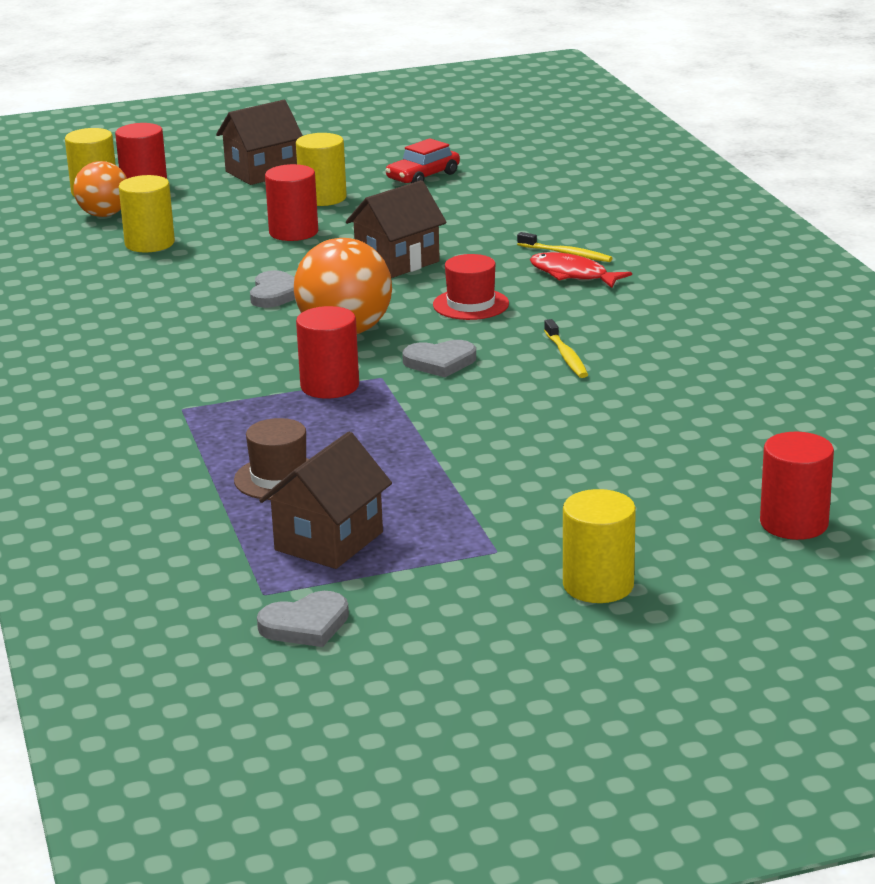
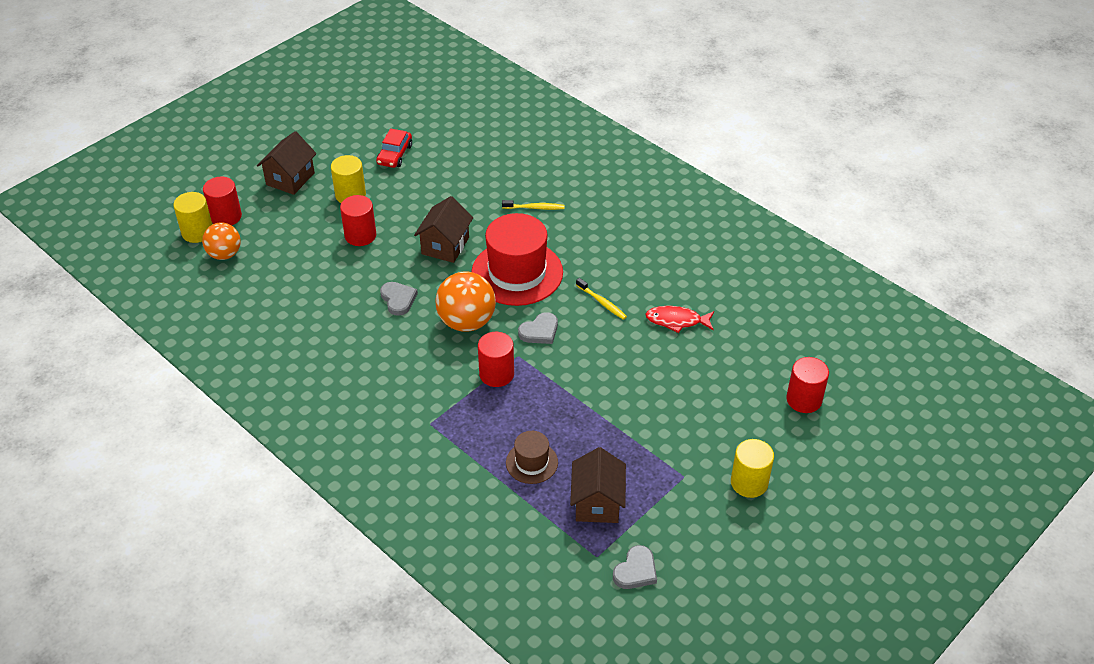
camera: 30 degrees left, 20 degrees up
(149, 243) = (280, 275): yellow cylinder -> none
(471, 304) = (517, 273): red hat -> red hat, size x1.99
(572, 275) = (552, 226): red fish -> red fish (677, 321)

